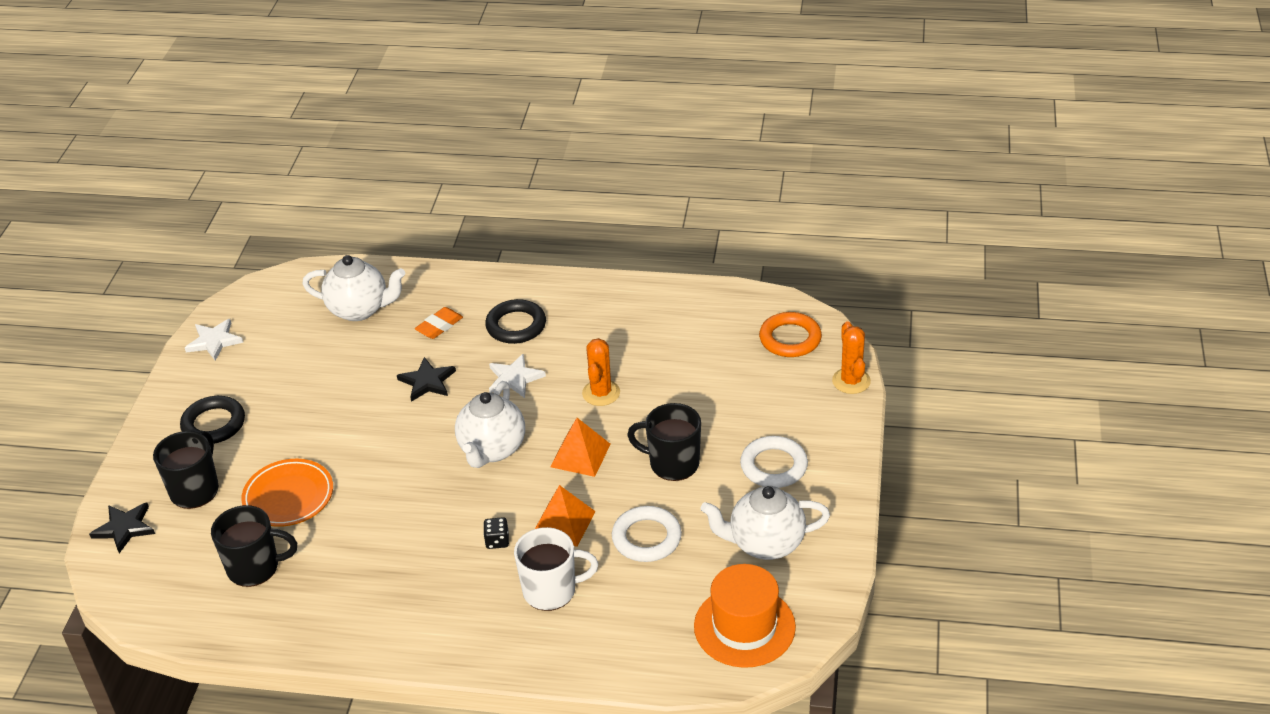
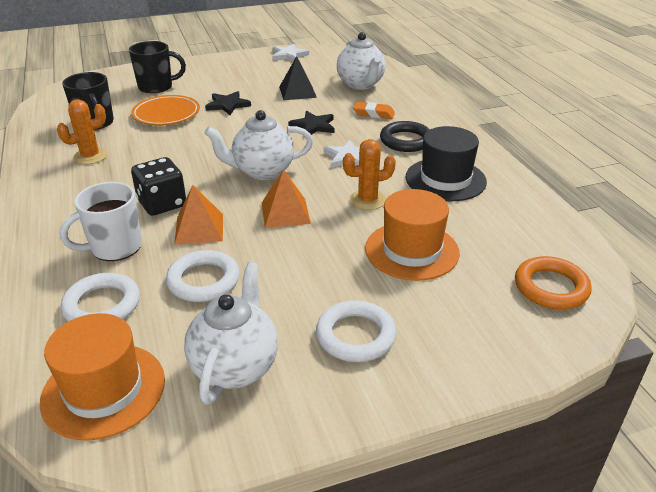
camera: 60 degrees right, 5 degrees down
(125, 528) = (114, 78): black star -> black star (227, 105)
(213, 424) = (217, 75): black ring -> none
(330, 367) = (297, 92): none -> black pyramid
(497, 541) = (162, 204): black dice -> black dice, size x1.98
(551, 591) = (114, 247): white mug -> white mug turned 90 degrees clockwise
(606, 329) = (445, 179): none -> black hat
(637, 613) = (102, 305): none -> white ring
(672, 463) = (311, 266): black mug -> none
(694, 395) = (412, 250): none -> orange hat
(765, 544) = (235, 366): white teapot -> white teapot turned 45 degrees clockwise
(851, 381) = (537, 356): orange cactus -> orange cactus (90, 156)

